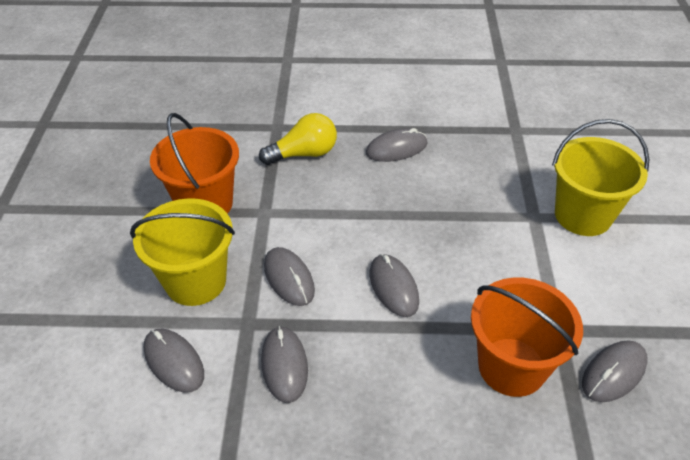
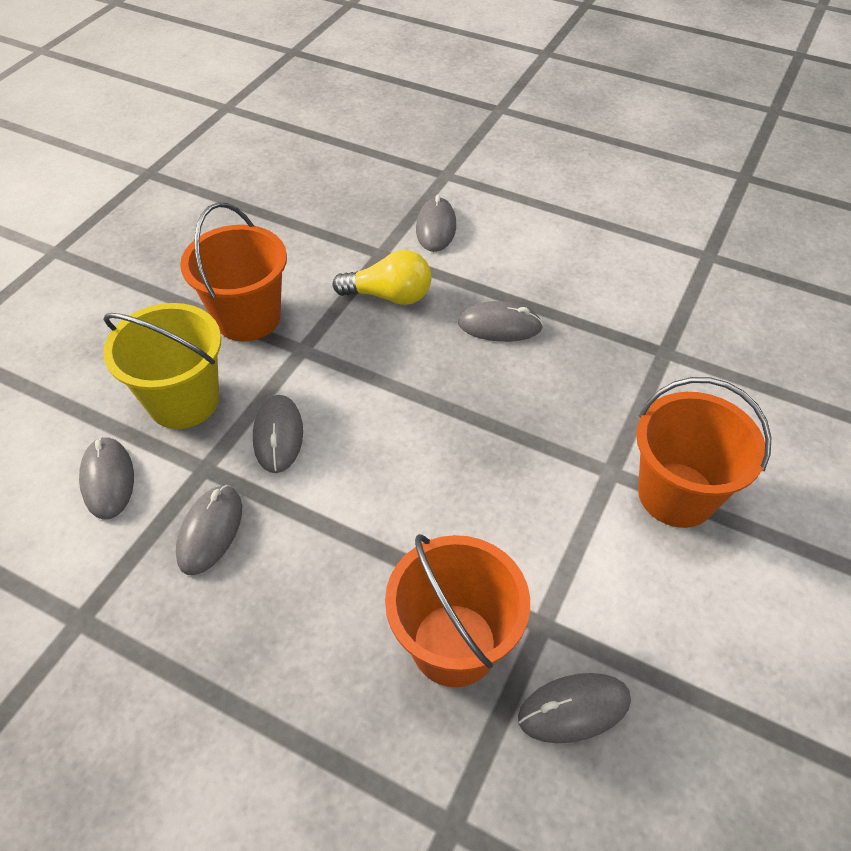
camera: 25 degrees right, 5 degrees up
(393, 287) = (383, 492): grey mouse -> grey mouse (436, 228)
(583, 215) = (676, 494): yellow bucket -> orange bucket

